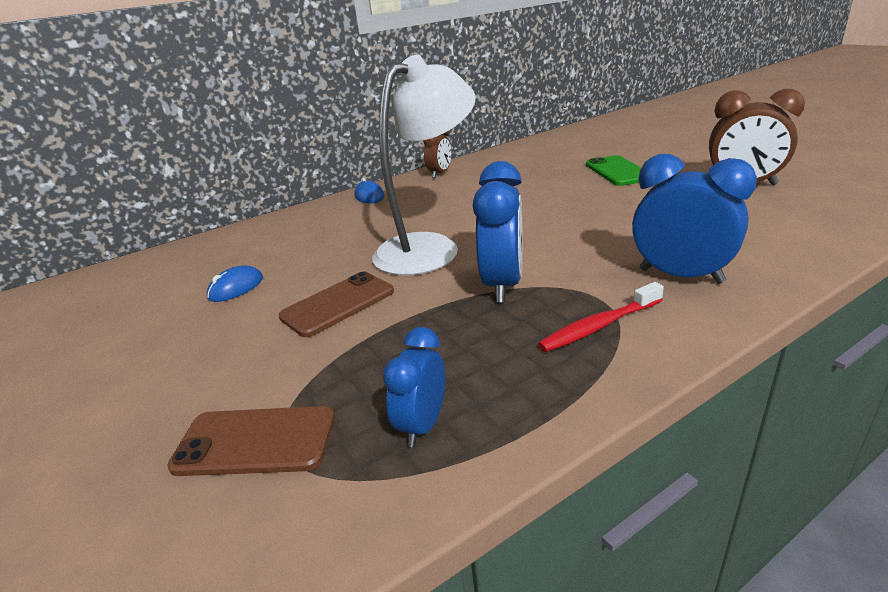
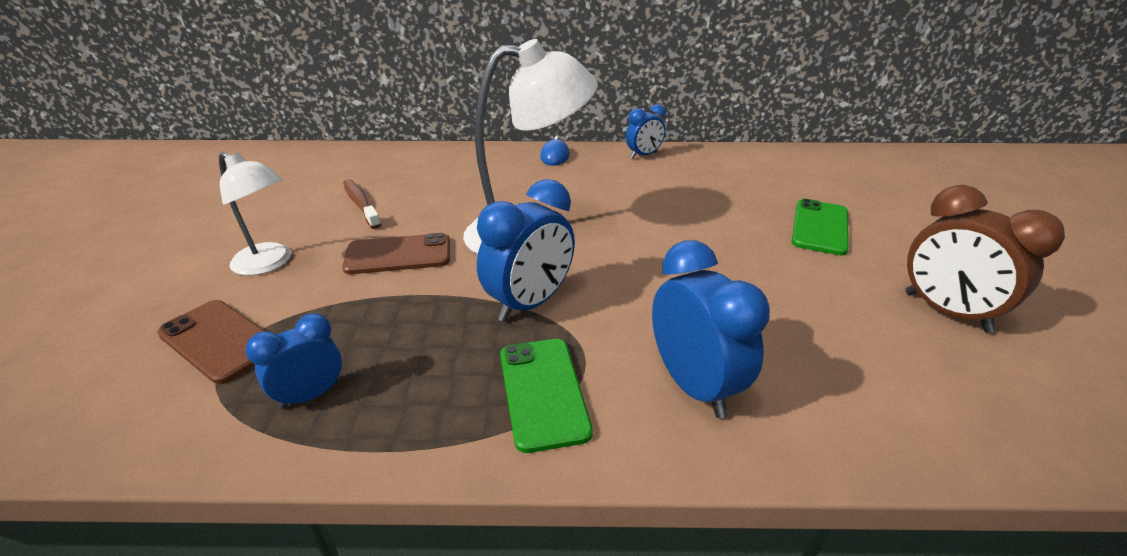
camera: 30 degrees right, 5 degrees up
(209, 366) = (269, 263): none -> white lamp
(236, 288) = (360, 204): blue mouse -> brown toothbrush
(440, 173) = (643, 155): brown clock -> blue clock
(599, 326) = (543, 392): red toothbrush -> green phone

